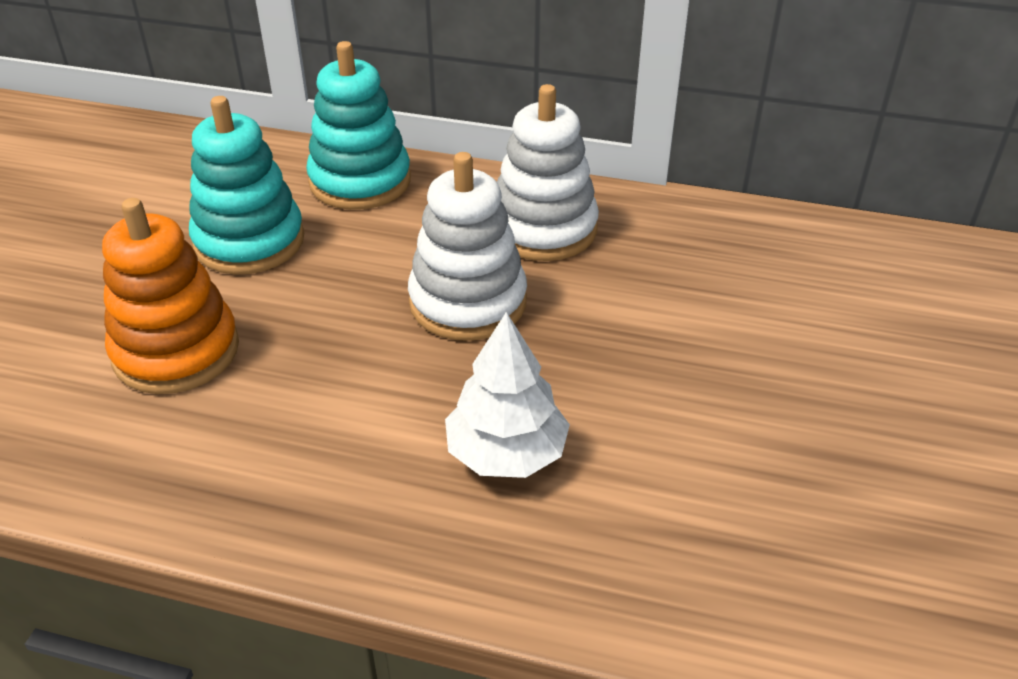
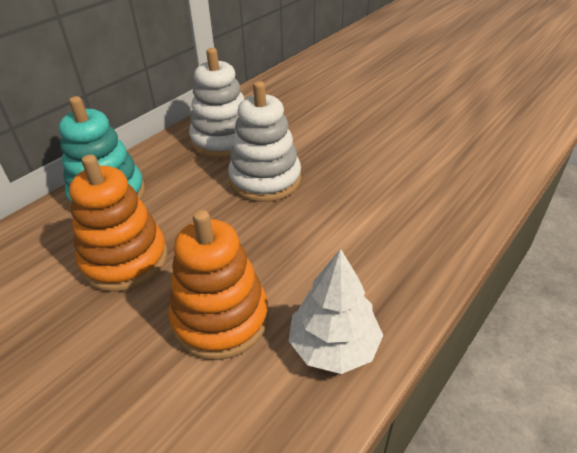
camera: 65 degrees left, 0 degrees up
(249, 241) = (125, 260): turquoise stacking toy -> orange stacking toy
(506, 453) = (390, 195): white tree -> white tree (333, 346)

